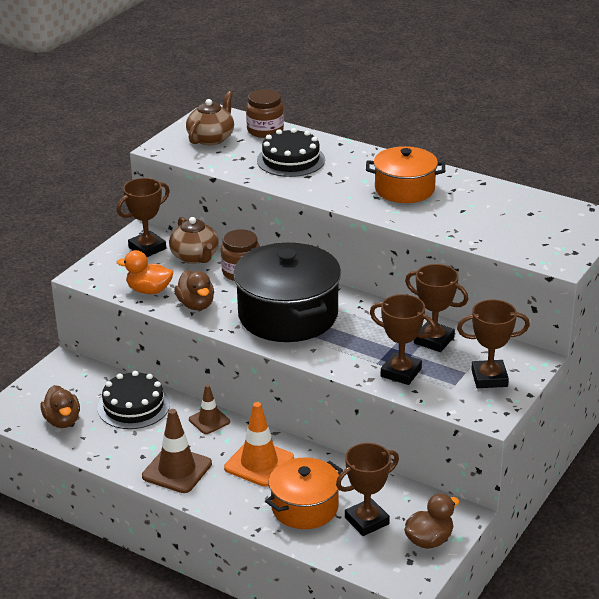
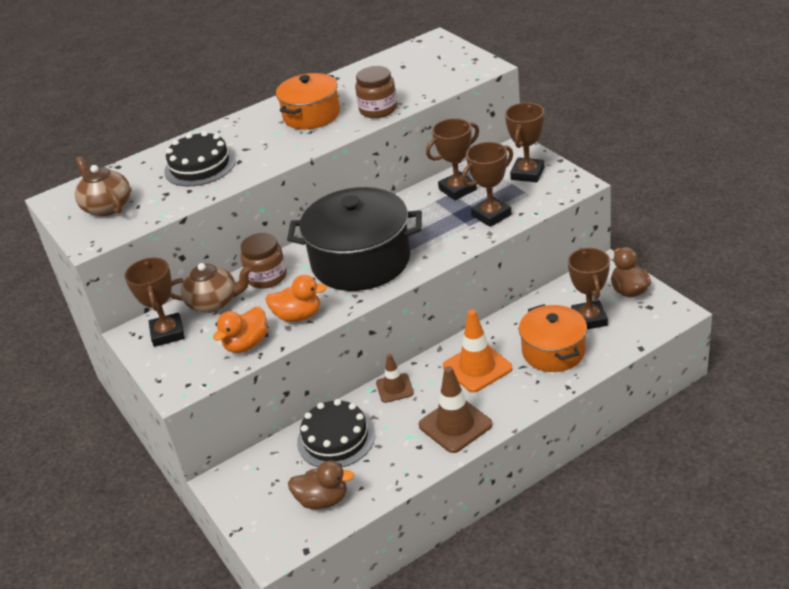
camera: 60 degrees left, 5 degrees up
(196, 305) = (298, 316): brown duck -> orange duck
(265, 130) = (128, 172): brown jar -> brown jar (378, 109)

